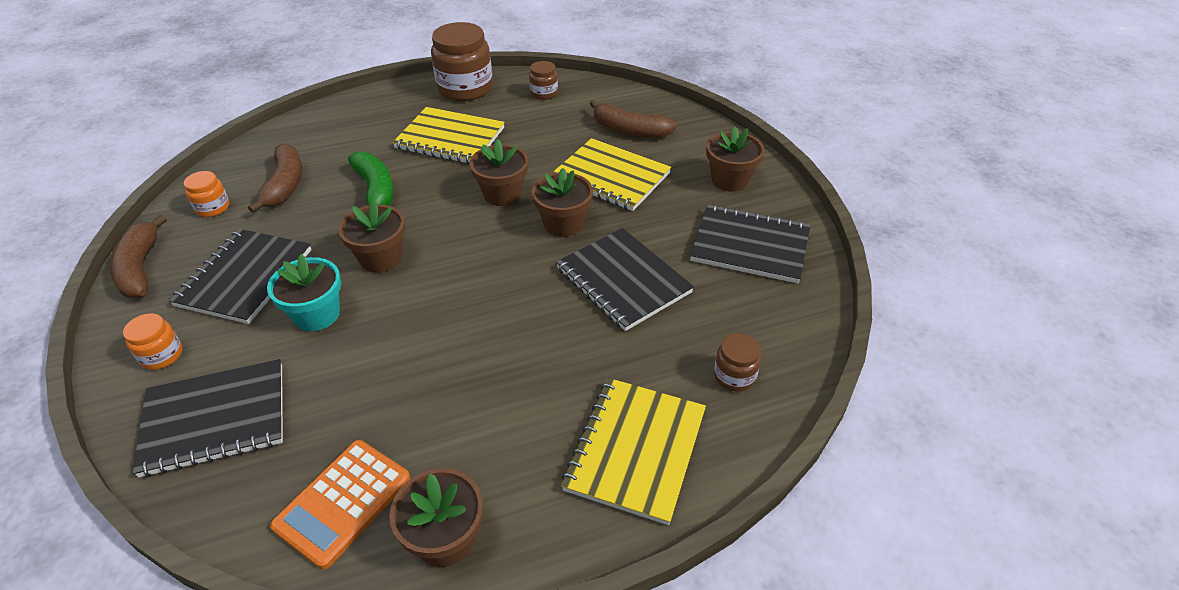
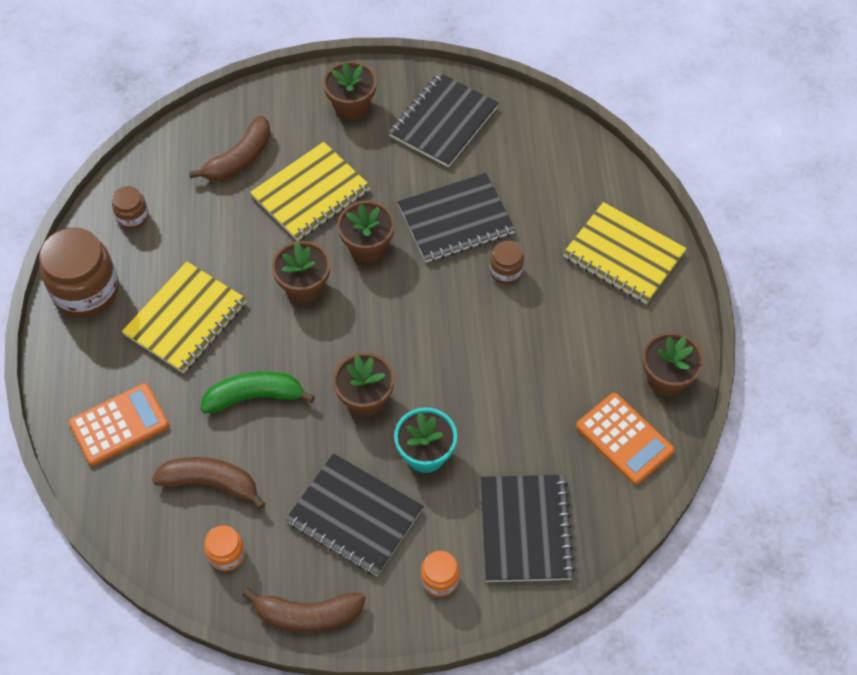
camera: 75 degrees left, 15 degrees up
(342, 129) = (119, 424): none -> orange calculator
(734, 376) = (575, 179): brown jar -> brown jar (505, 271)

